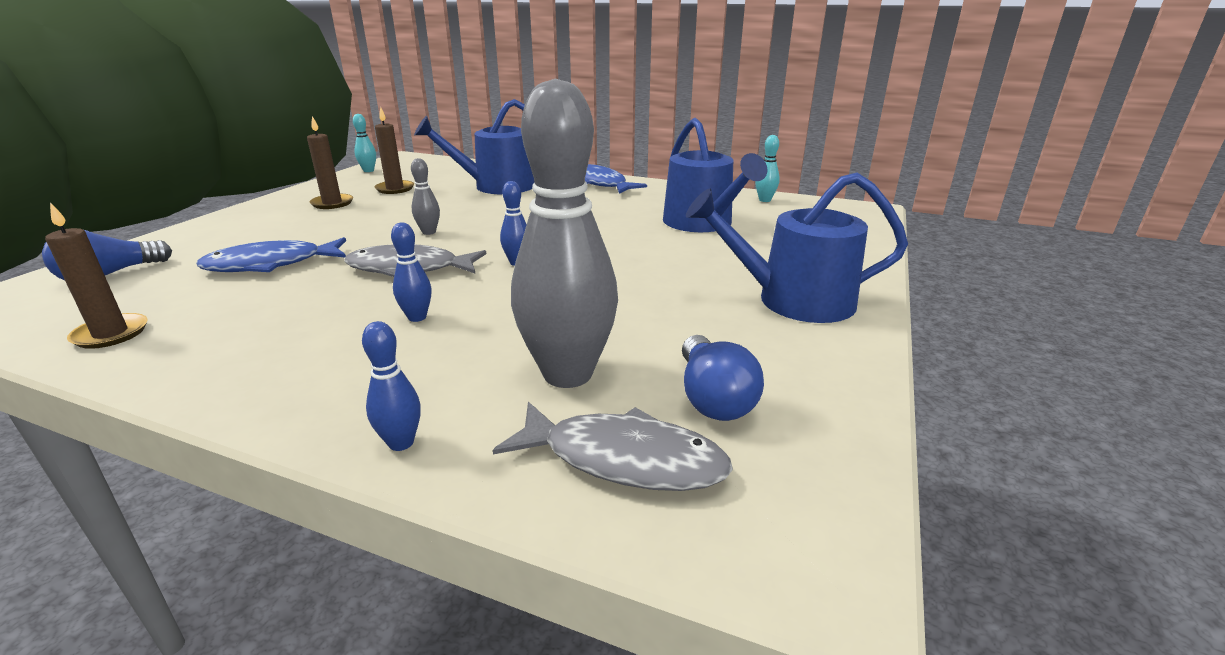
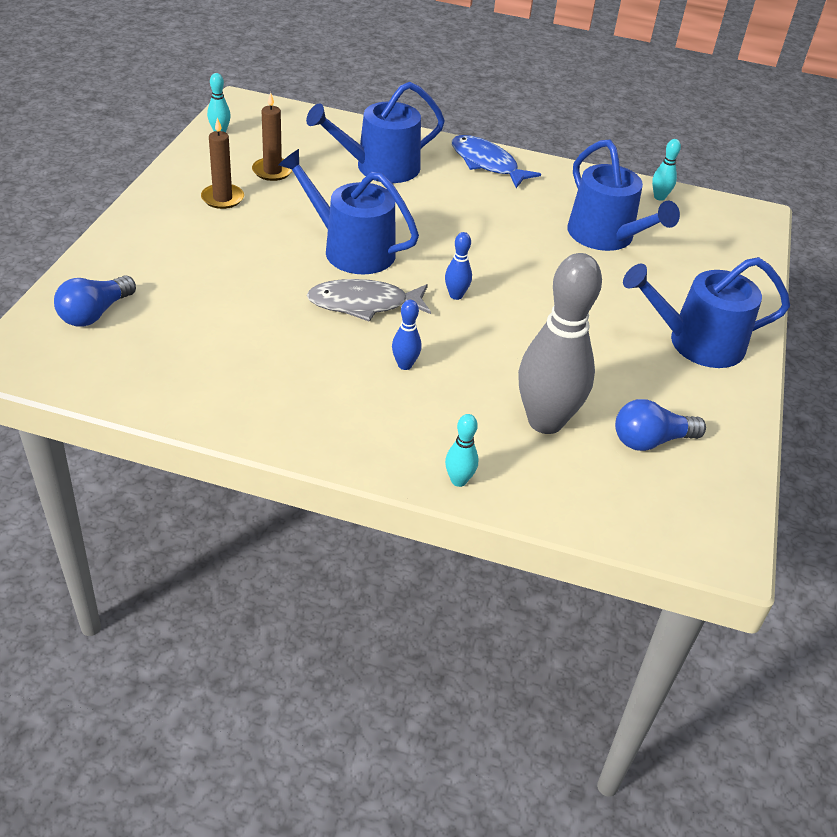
camera: 10 degrees left, 15 degrees up
(111, 334) = (167, 386): brown candle -> none
(271, 264) = (233, 298): blue fish -> none
(401, 443) = (458, 480): blue bowling pin -> turquoise bowling pin
(429, 232) = (351, 249): grey bowling pin -> blue watering can
(623, 459) = (604, 489): grey fish -> none
(713, 398) = (650, 441): blue light bulb -> blue light bulb turned 90 degrees clockwise

